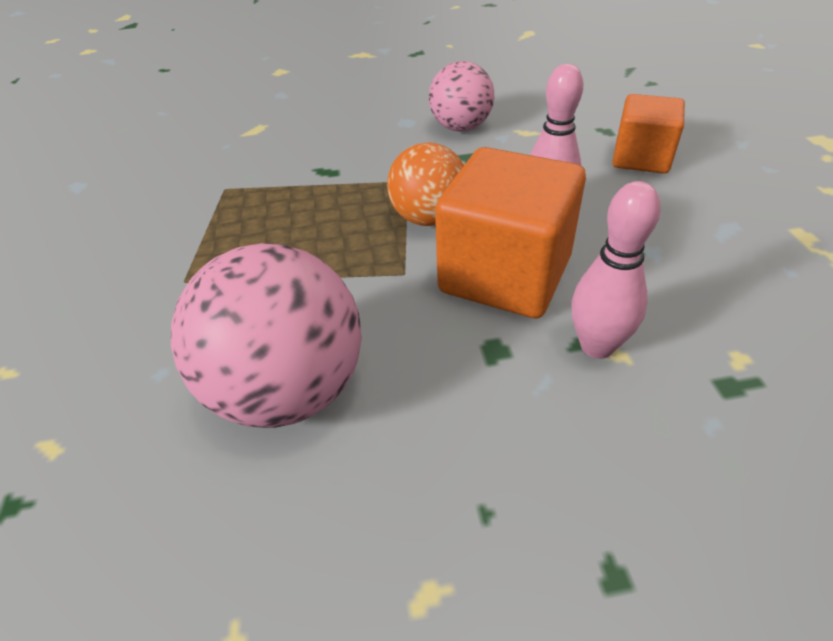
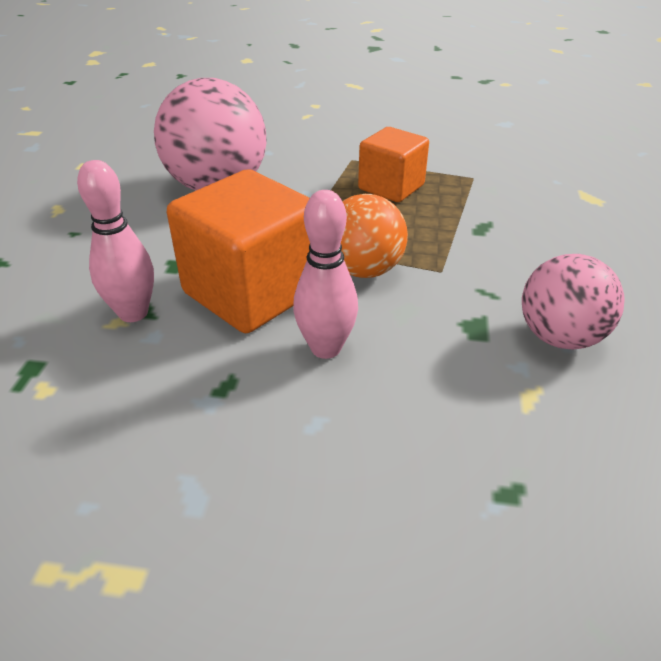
camera: 105 degrees right, 5 degrees down
(641, 158) = (403, 493): orange cube -> orange cube (391, 187)

